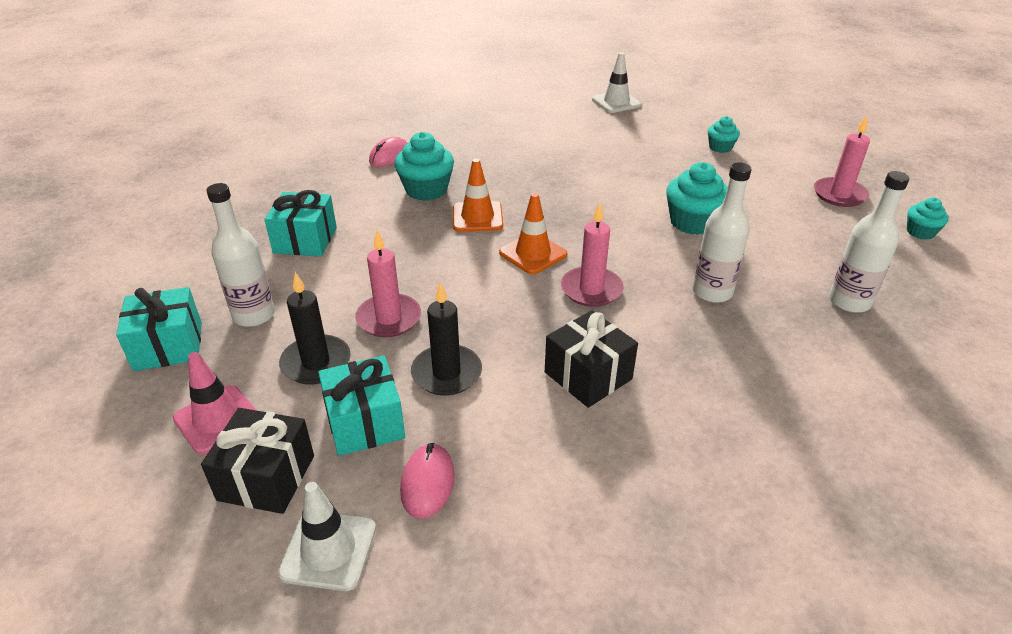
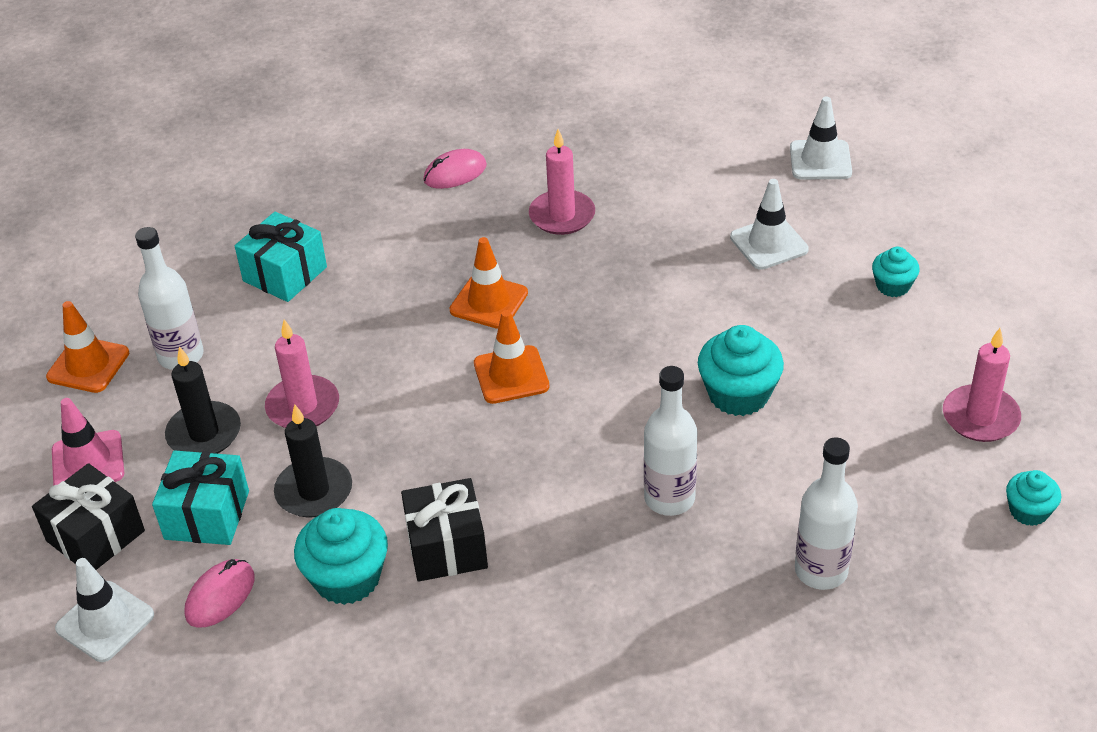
camera: 30 degrees right, 5 degrees up
(168, 346) = (88, 365): turquoise gift -> orange traffic cone
(426, 190) = (460, 241): turquoise cupcake -> turquoise cupcake (347, 578)
(591, 289) = (536, 446): pink candle -> pink candle (562, 215)
(628, 145) = (769, 243): none -> white traffic cone

